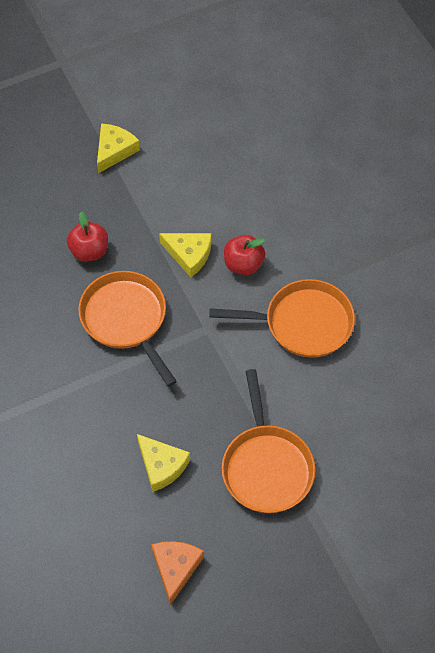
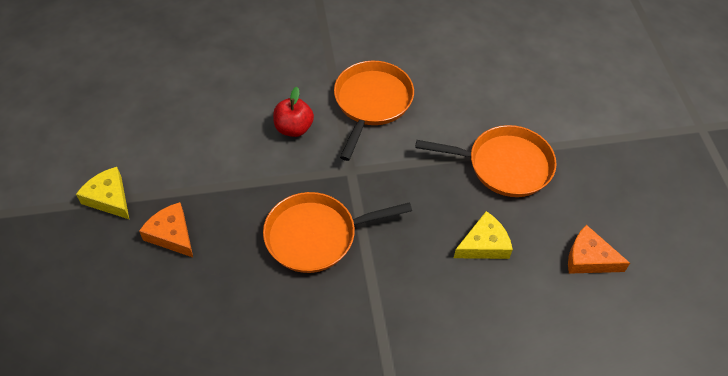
camera: 75 degrees left, 5 degrees down
(89, 251) = (221, 249): red apple -> none
(92, 209) = (172, 234): none -> orange cheese
(189, 255) = (264, 166): yellow cheese -> none

